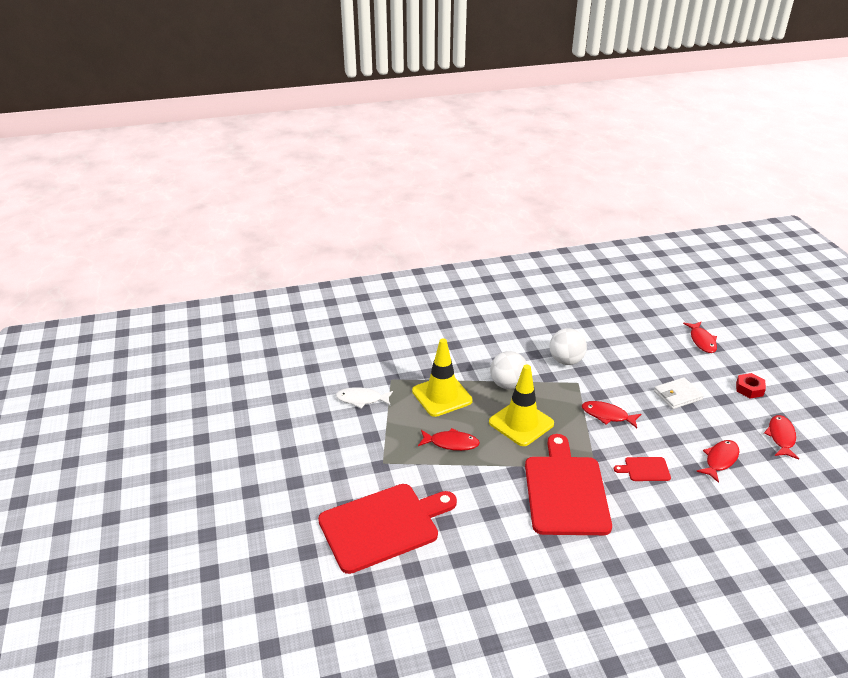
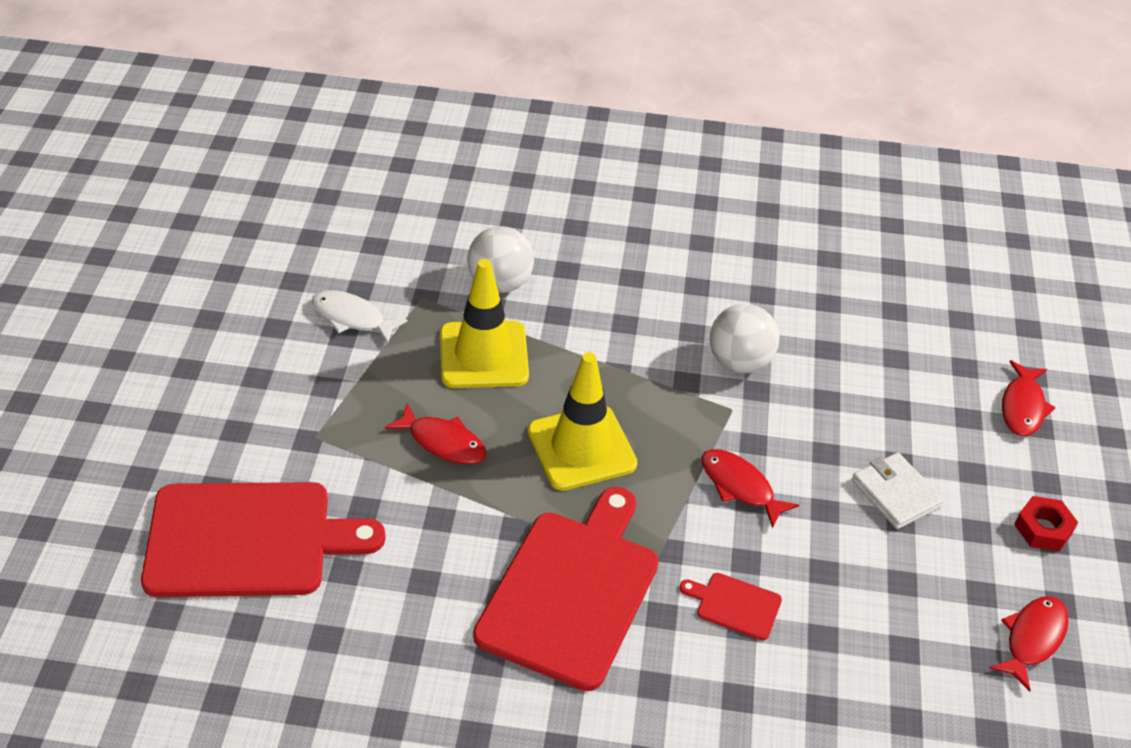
camera: 20 degrees right, 10 degrees up
(508, 384) = (607, 372): white ball -> white ball (500, 283)
(677, 395) = (896, 493): white wallet -> white wallet turned 60 degrees clockwise
(720, 460) = (882, 639): red fish -> none

